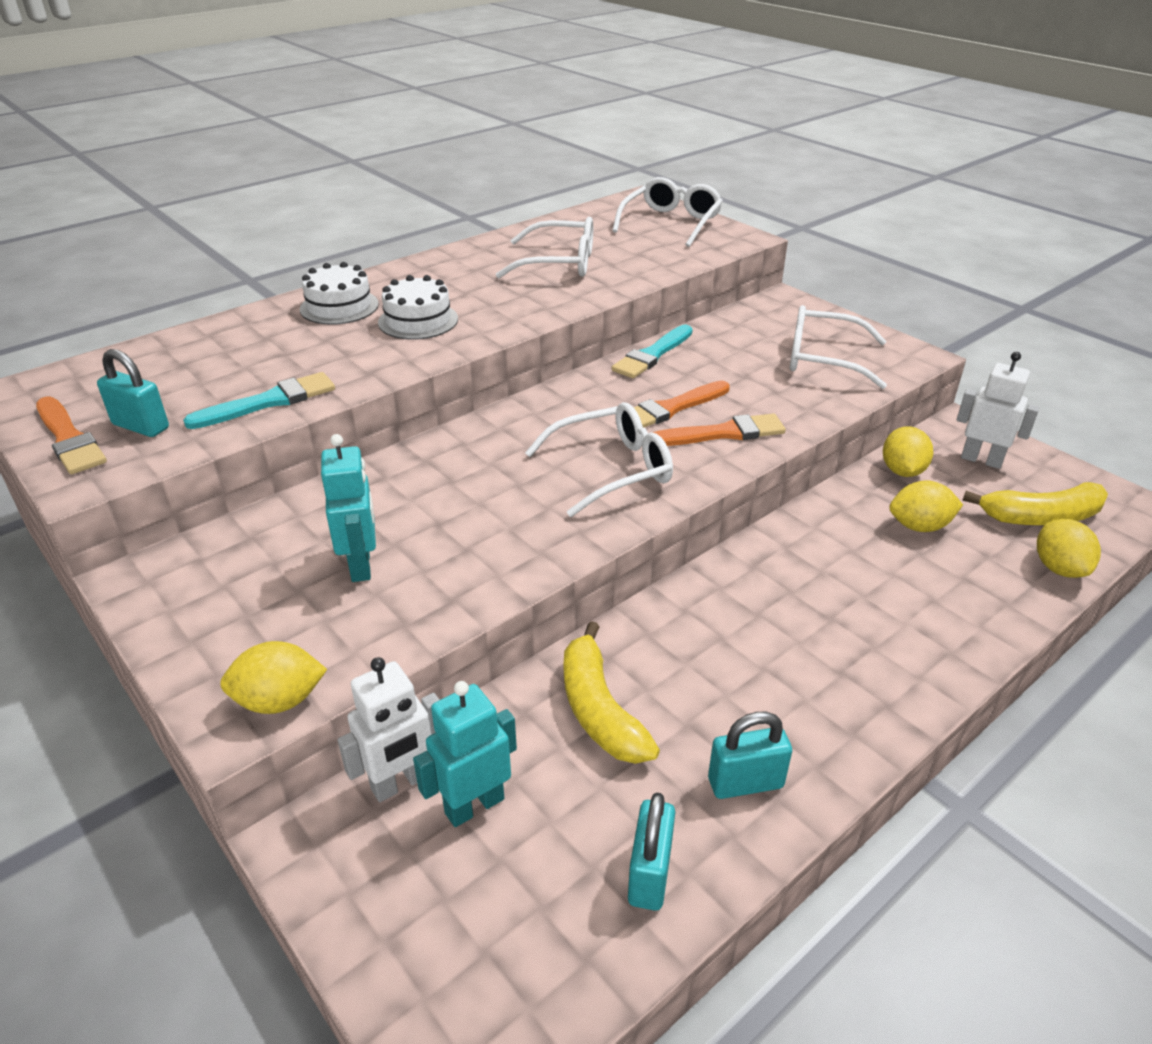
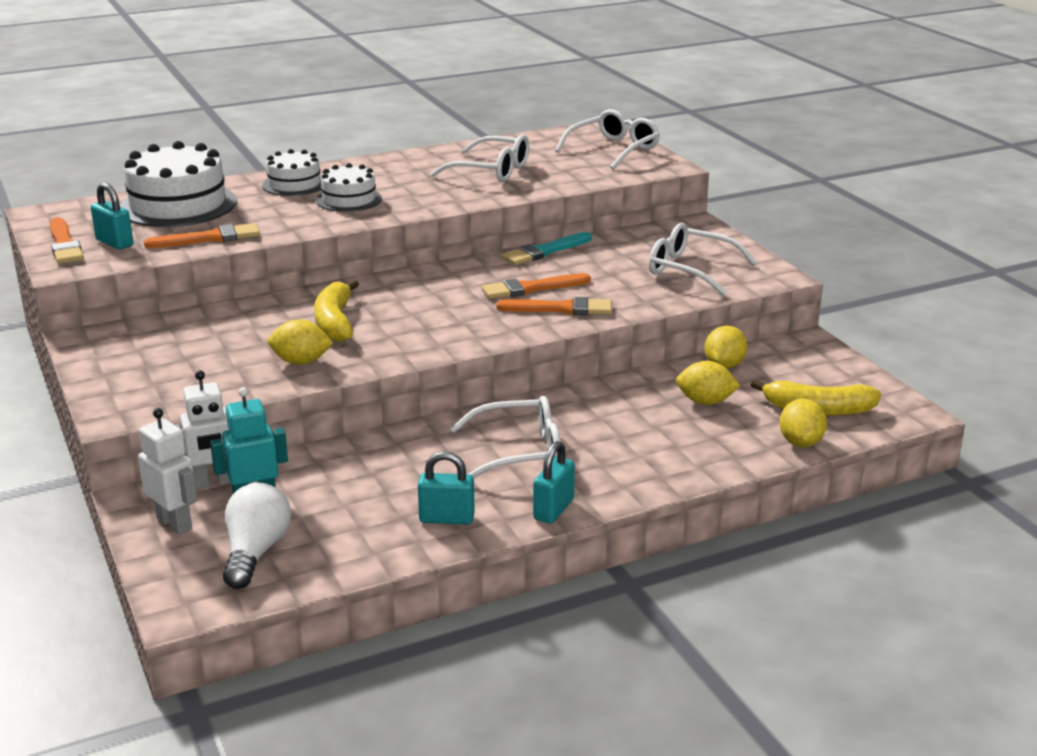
camera: 15 degrees right, 10 degrees down
(204, 354) = (178, 205): none -> white cake
(269, 402) = (209, 238): turquoise brush -> orange brush
(279, 701) = (146, 410): yellow lemon -> yellow lemon (301, 362)
(361, 565) = (235, 351): turquoise robot -> none
(522, 914) = (255, 552): none -> white light bulb
(599, 710) = (371, 468): yellow banana -> yellow banana (335, 322)
(611, 469) = (454, 320): white glasses -> white glasses (519, 452)
(649, 874) = (349, 549): turquoise padlock -> turquoise padlock (553, 509)
(981, 460) = (803, 367): white robot -> white robot (175, 523)

